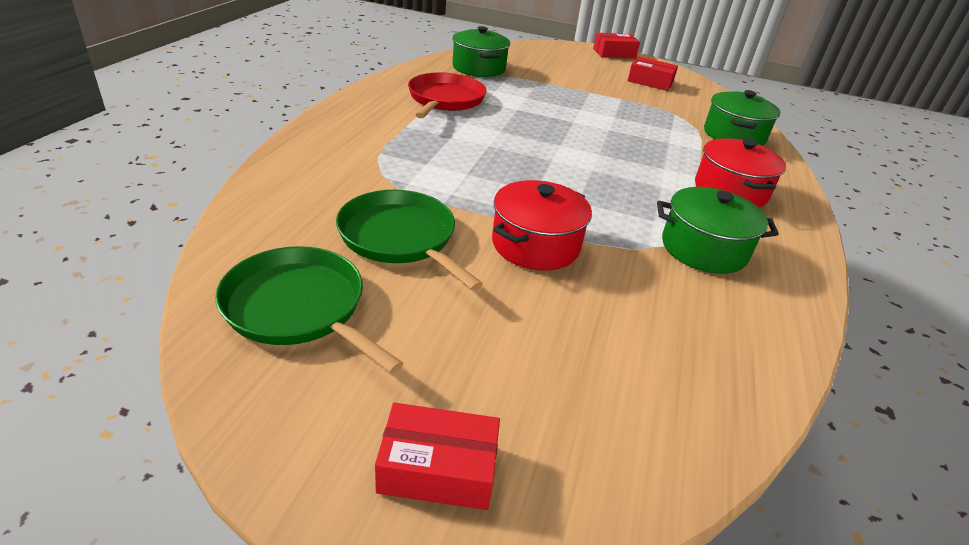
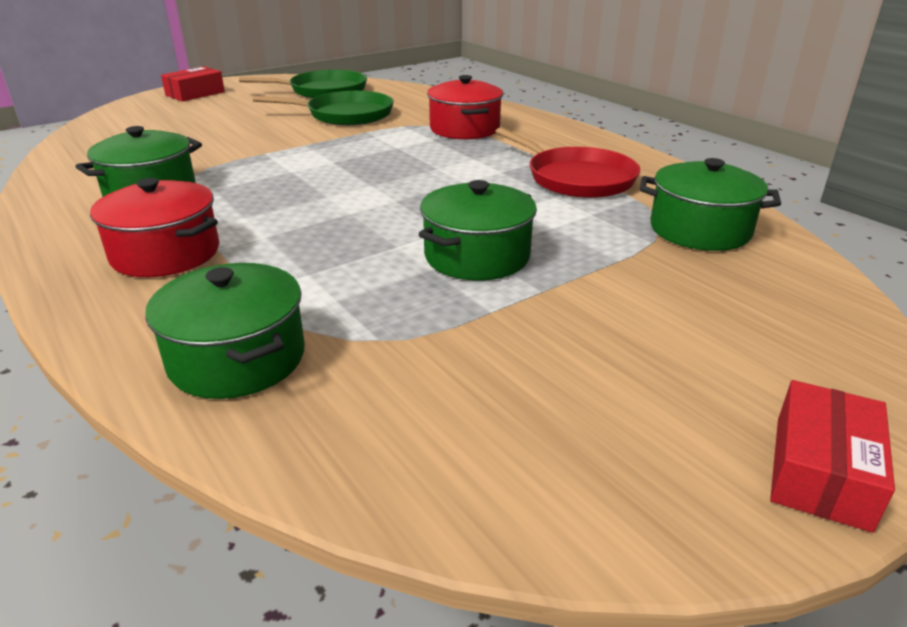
camera: 130 degrees right, 5 degrees down
(535, 245) = (273, 142): red pot -> red pot (464, 129)
(585, 109) = (477, 256): none -> green pot
(650, 82) = (556, 408): red box -> none

